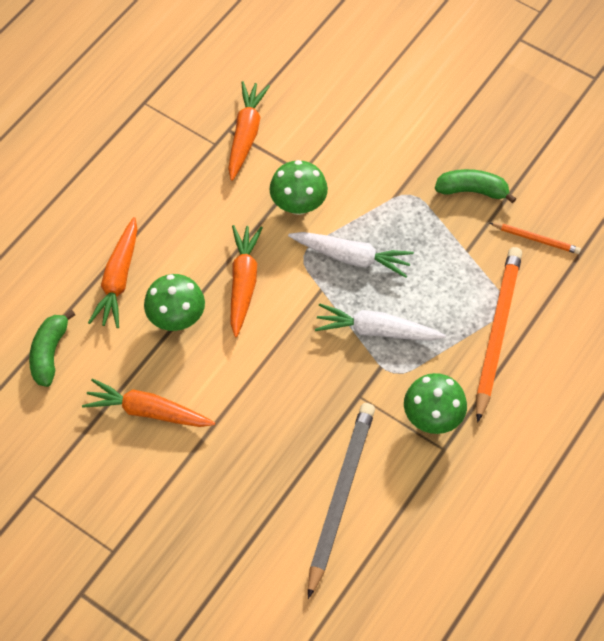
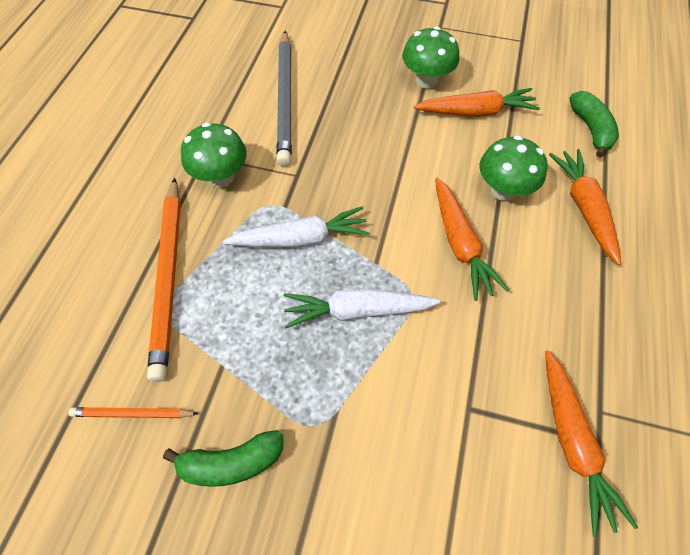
camera: 160 degrees right, 0 degrees up
(298, 205) = (449, 358): green mushroom -> green mushroom (426, 80)

